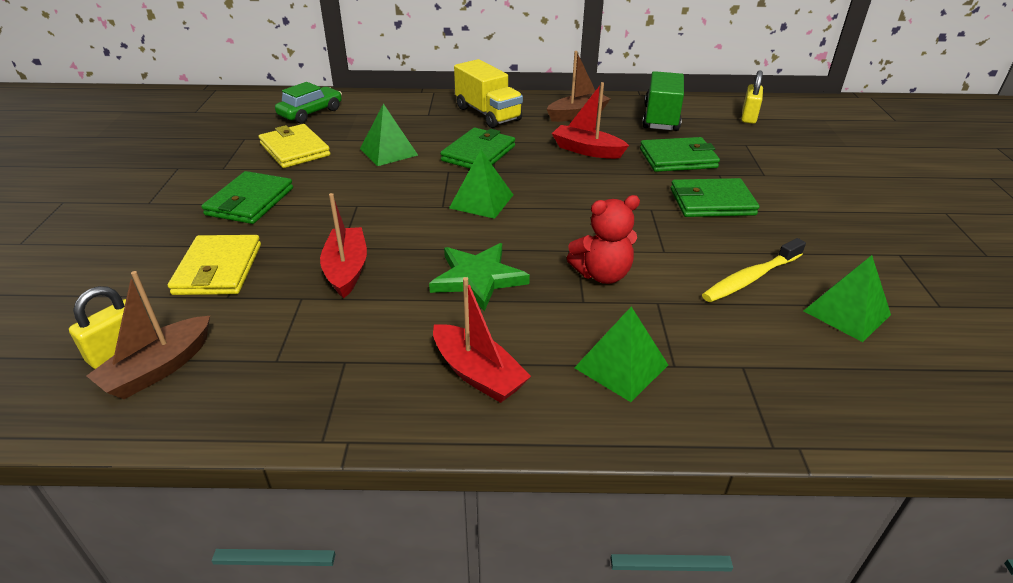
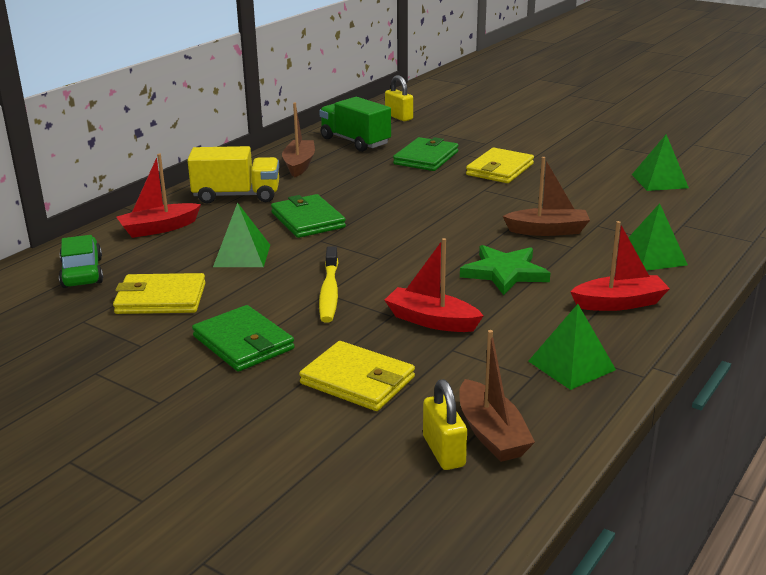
camera: 55 degrees left, 10 degrees down
(481, 201) = (392, 241): green pyramid -> green pyramid (571, 365)
(587, 150) = (367, 181): red boat -> red boat (159, 228)
(602, 274) = (547, 231): red teddy bear -> brown boat
(712, 202) = (500, 169): green wallet -> yellow wallet
(750, 278) = (600, 191): yellow toothbrush -> yellow toothbrush (329, 292)

